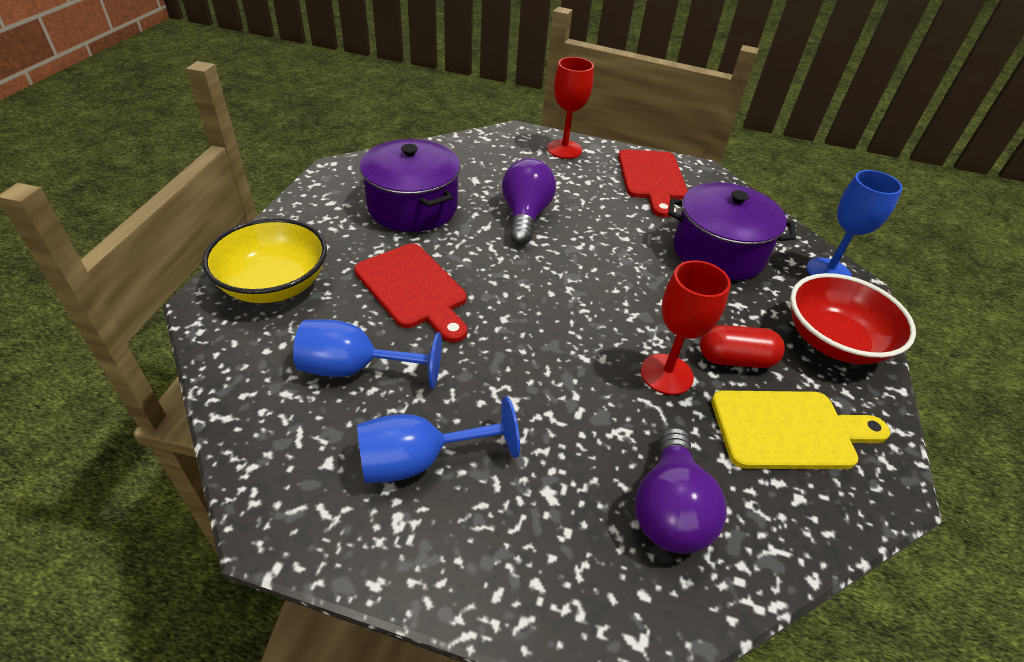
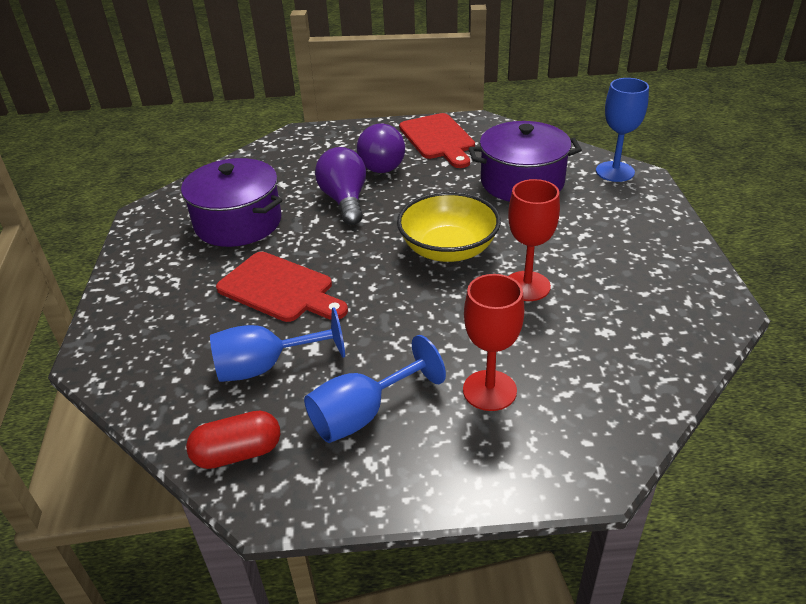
camera: 15 degrees left, 5 degrees down
(274, 284) = (148, 325): yellow bowl -> yellow bowl (448, 249)
(564, 149) = (349, 136): red goblet -> red goblet (489, 390)
(669, 509) = (576, 379): purple light bulb -> purple light bulb (380, 164)
(735, 359) = (574, 258): red capsule -> red capsule (238, 453)
(789, 430) = (638, 295): yellow cutting board -> none
(833, 341) = (641, 221): red bowl -> none

